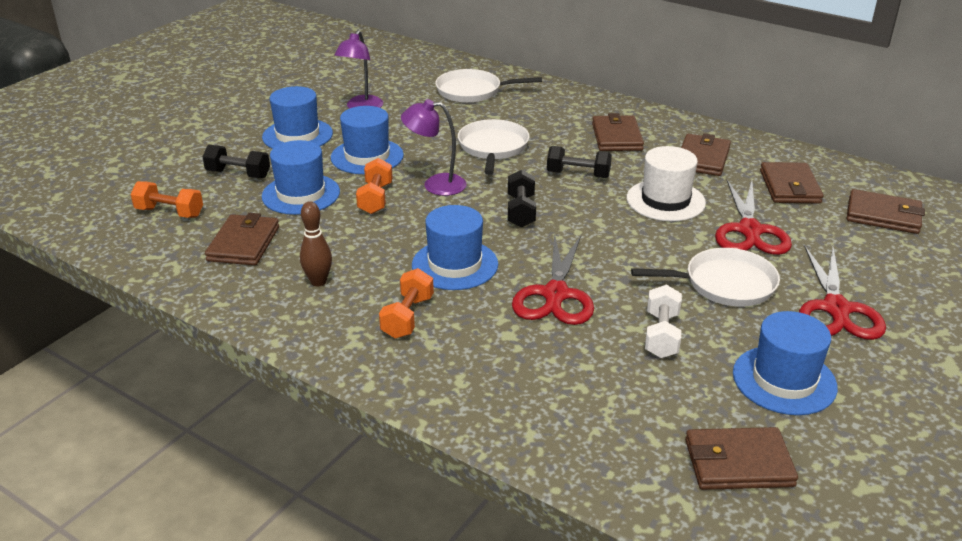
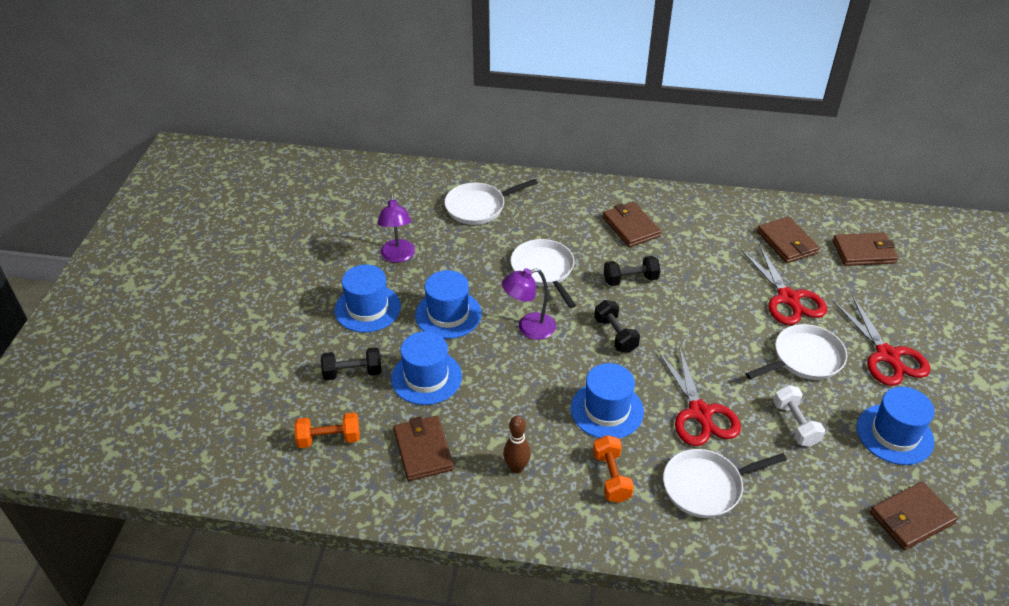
camera: 25 degrees left, 10 degrees up
(375, 198) = (492, 360): orange dumbbell -> none
(504, 356) = (706, 486): none -> white pan
(665, 200) = (712, 286): white hat -> none
(702, 158) = (708, 231): brown wallet -> none

